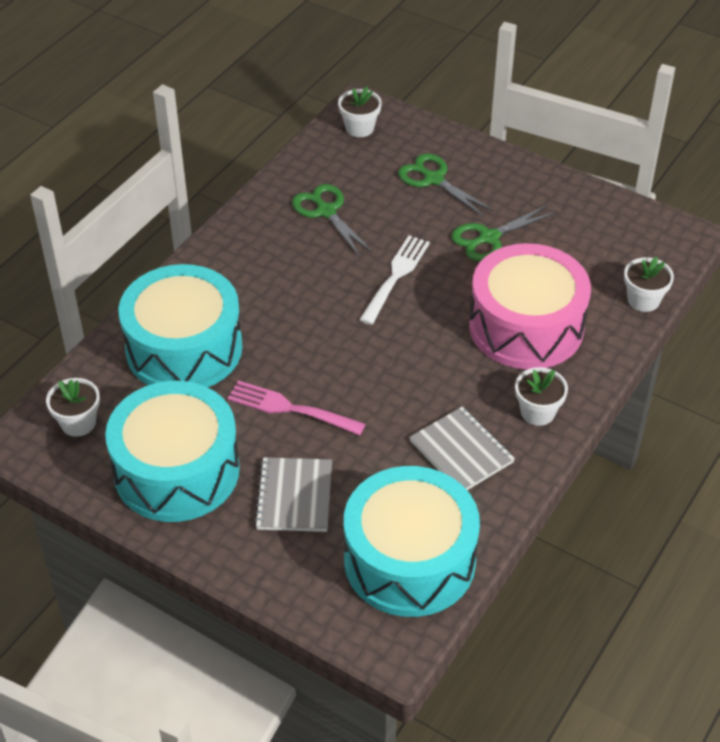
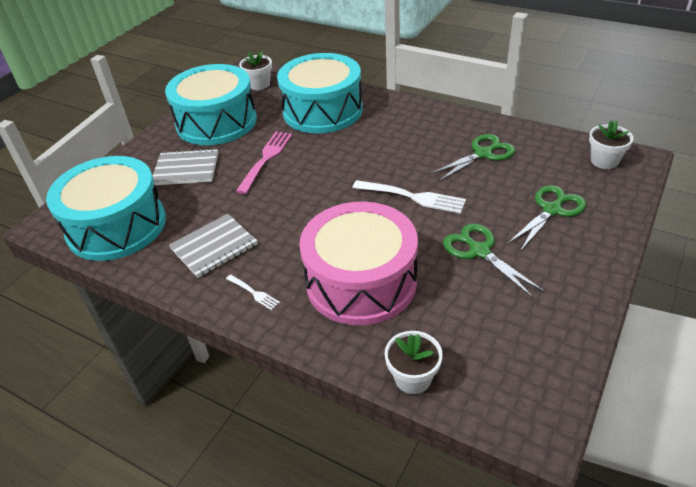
camera: 90 degrees right, 5 degrees down
(537, 412) = (253, 293): white flower pot -> white fork

